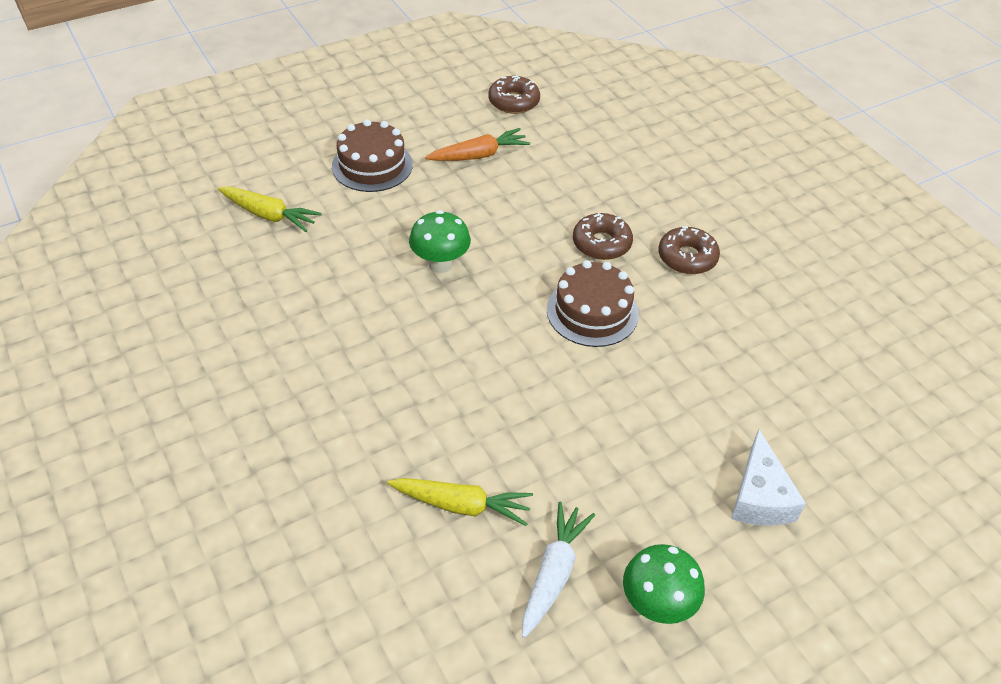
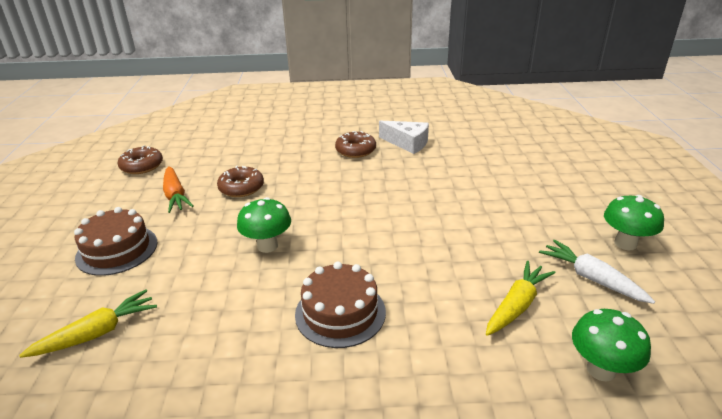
camera: 60 degrees left, 15 degrees down
(398, 599) = (601, 370): none -> green mushroom
(479, 155) = (175, 195): orange carrot -> orange carrot turned 150 degrees clockwise
(592, 312) = (372, 195): brown cake -> brown cake (340, 313)
(601, 243) = (315, 174): brown donut -> brown donut (241, 188)
(759, 497) = (552, 184): white cheese -> white cheese (407, 143)

